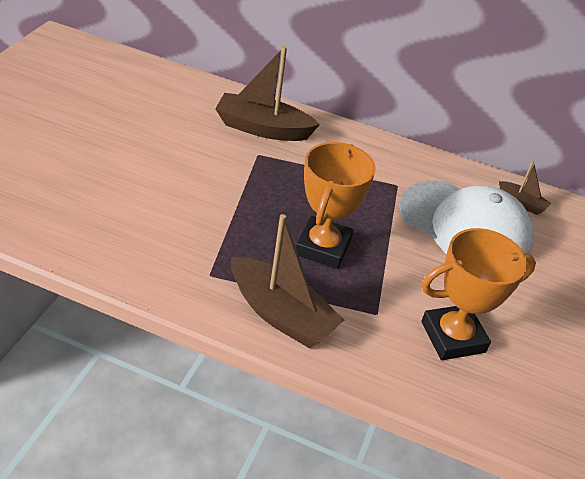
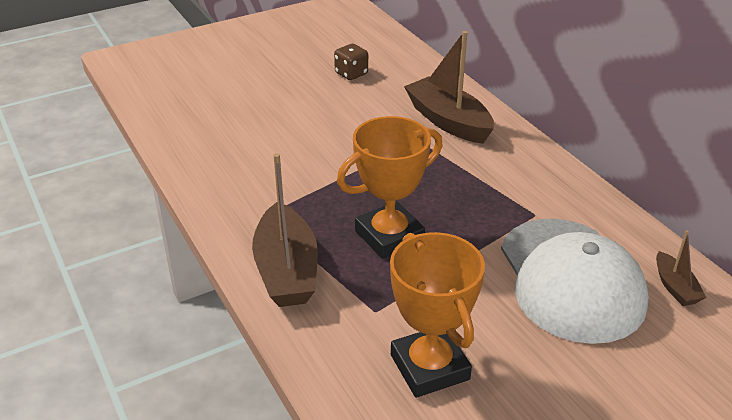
camera: 45 degrees right, 5 degrees down
(138, 109) = (351, 74): none -> brown dice
(453, 337) = (429, 367): orange trophy -> orange trophy turned 45 degrees clockwise

